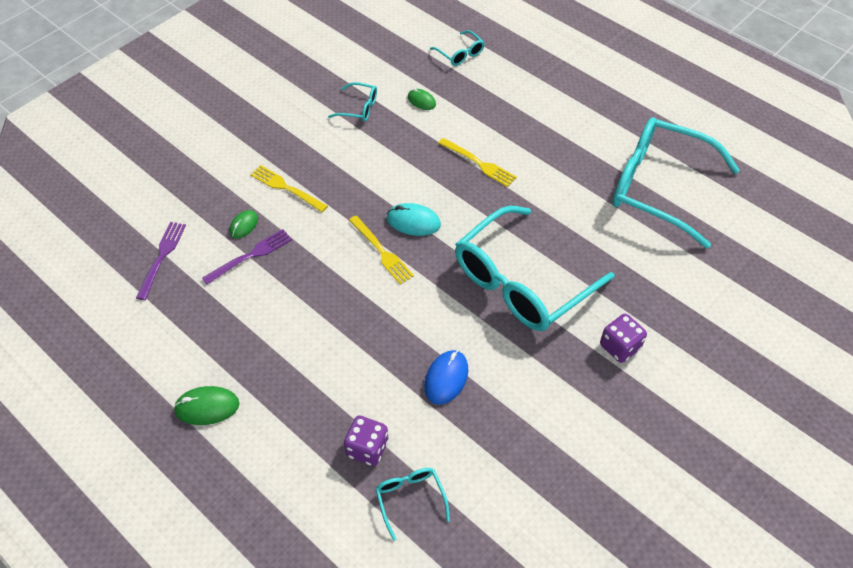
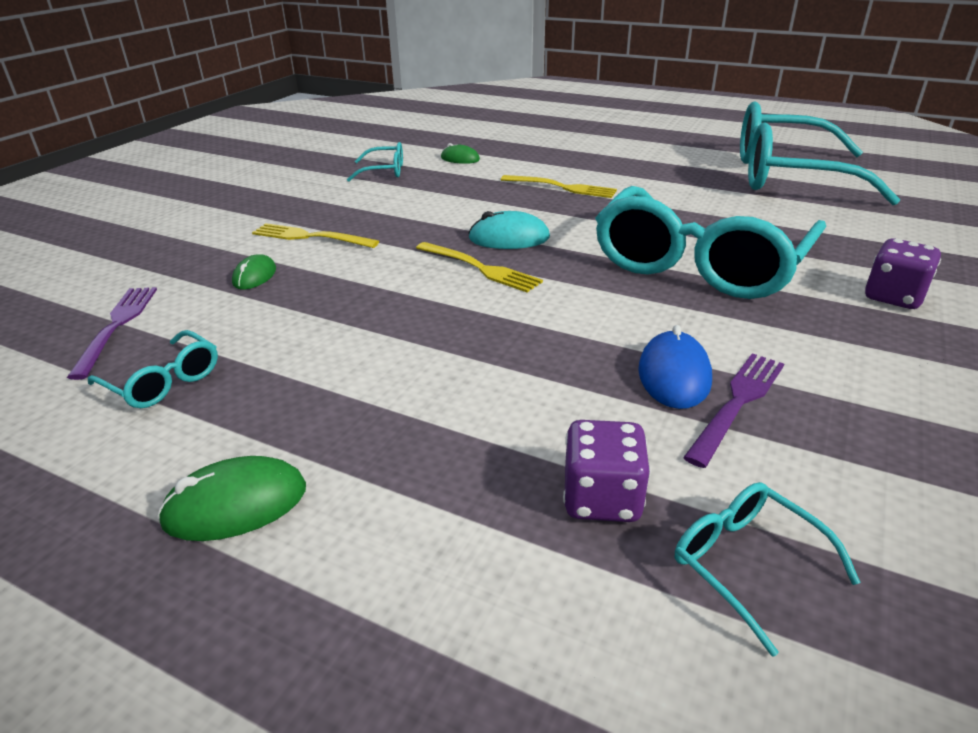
camera: 15 degrees left, 20 degrees down
(251, 255) = (275, 301): purple fork -> purple fork (737, 403)
(460, 54) = (485, 129): turquoise glasses -> turquoise glasses (163, 381)

